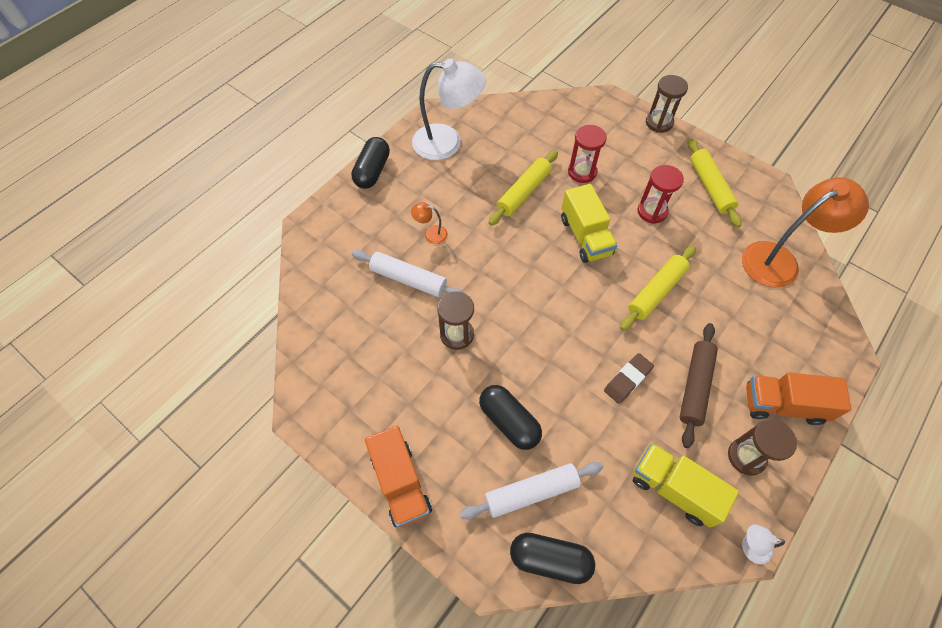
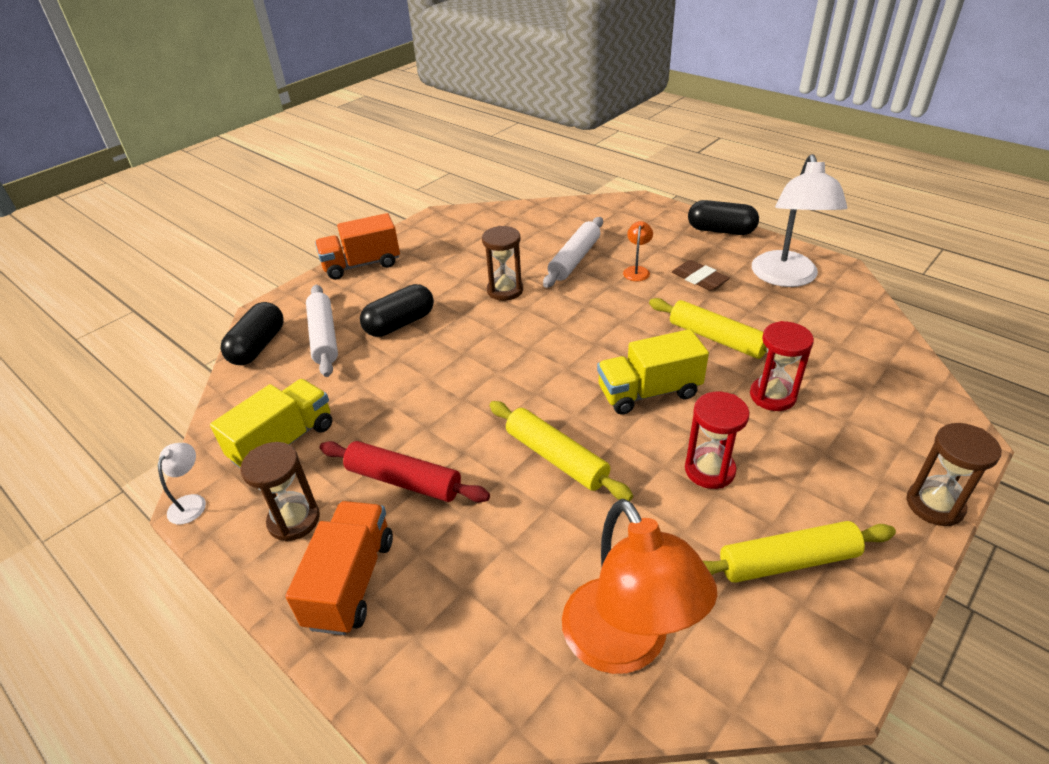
camera: 95 degrees right, 20 degrees down
(627, 379) = (427, 416): brown eraser -> brown eraser (699, 279)
(694, 386) = (404, 480): brown rolling pin -> red rolling pin

